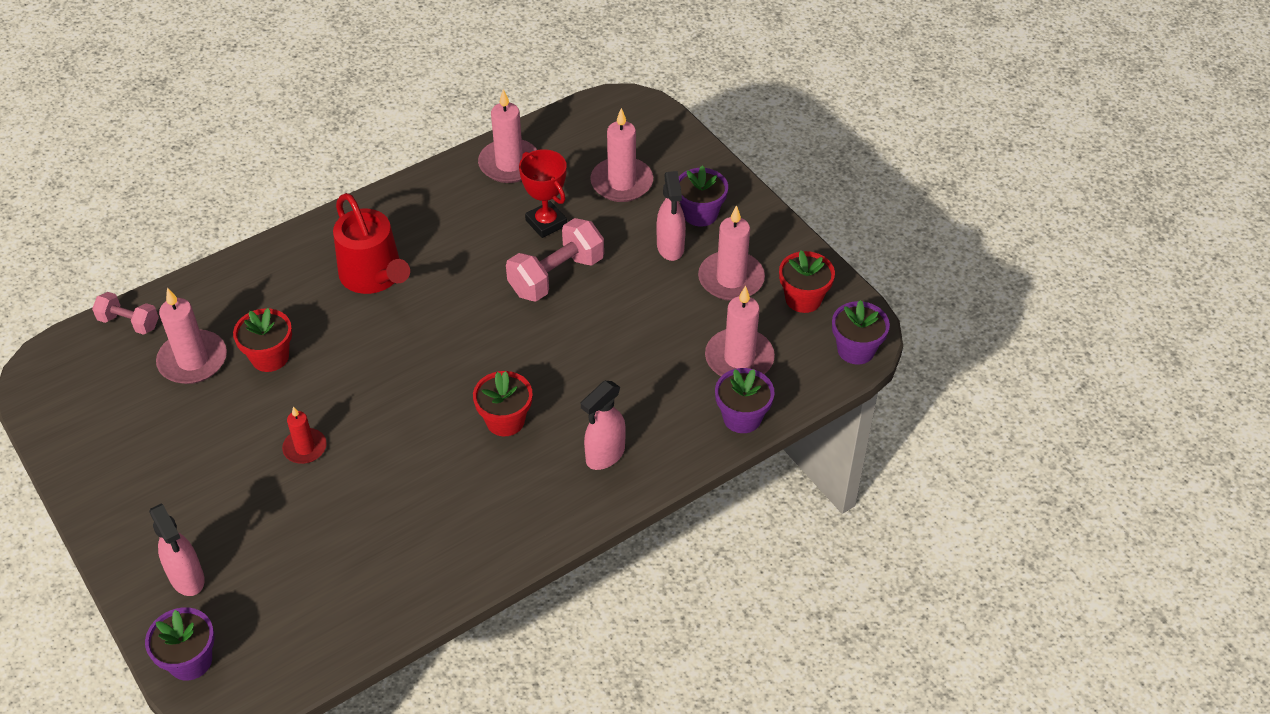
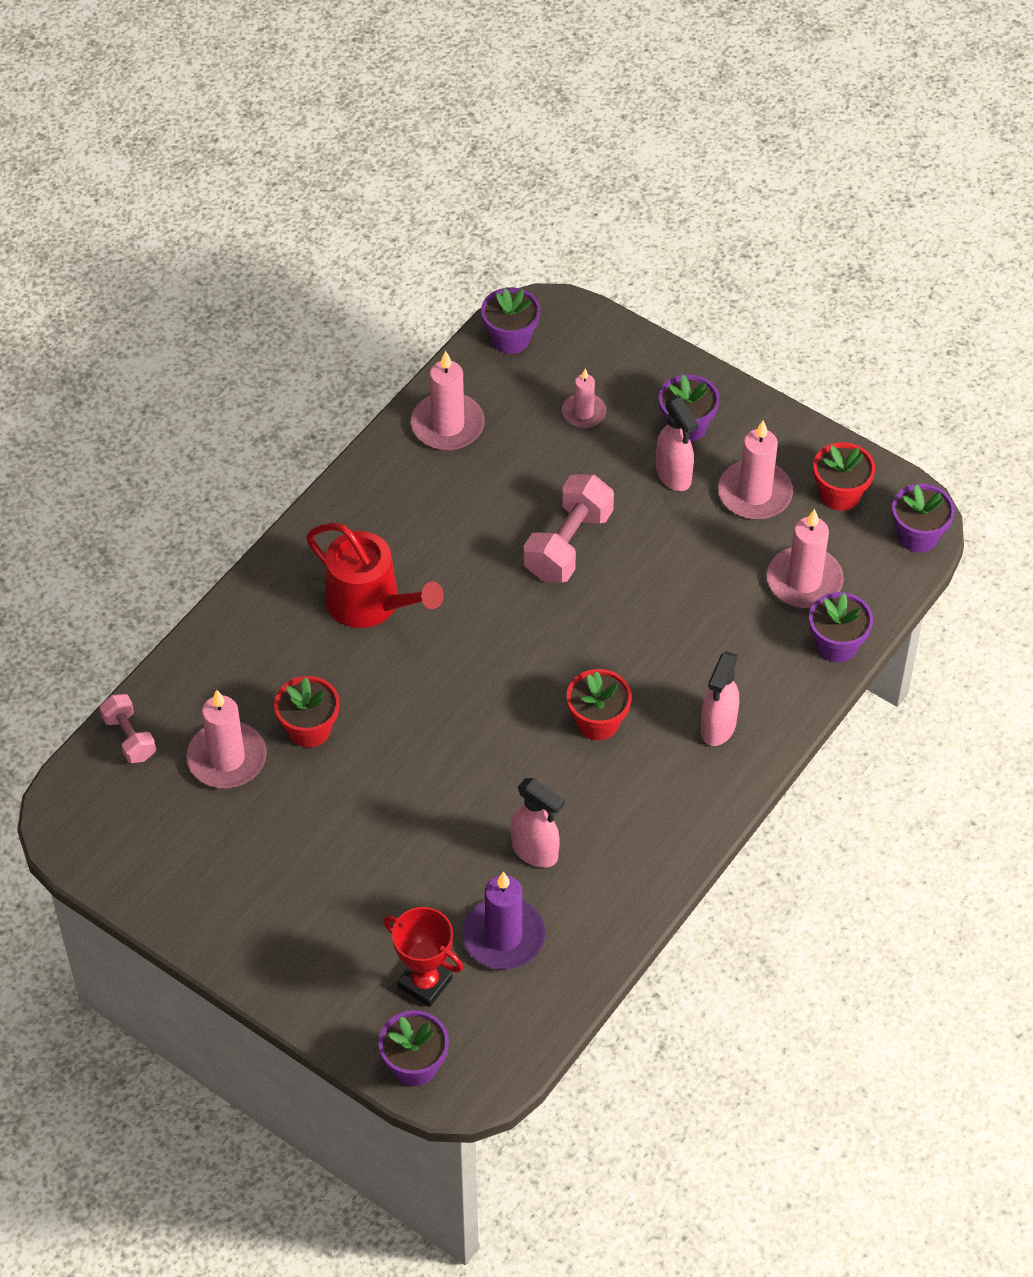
camera: 20 degrees left, 5 degrees up
(129, 322) = (129, 737): pink dumbbell -> pink dumbbell turned 60 degrees clockwise
(187, 578) = (363, 987): pink spray bottle -> pink spray bottle (535, 851)
(305, 448) = (405, 816): red candle -> none
(328, 574) = (503, 936): none -> purple candle
(546, 223) = (525, 485): red trophy -> red trophy (425, 983)
(593, 116) = (510, 338): none -> purple flower pot
(621, 183) = (583, 413): pink candle -> pink candle, size x0.60

